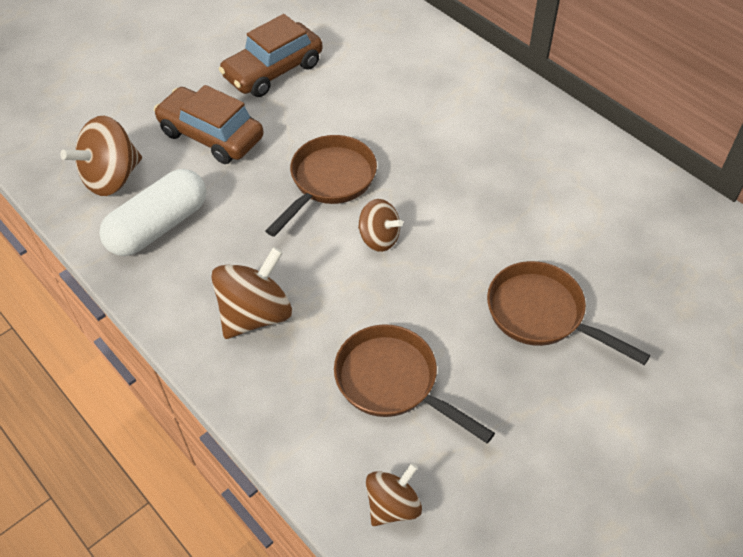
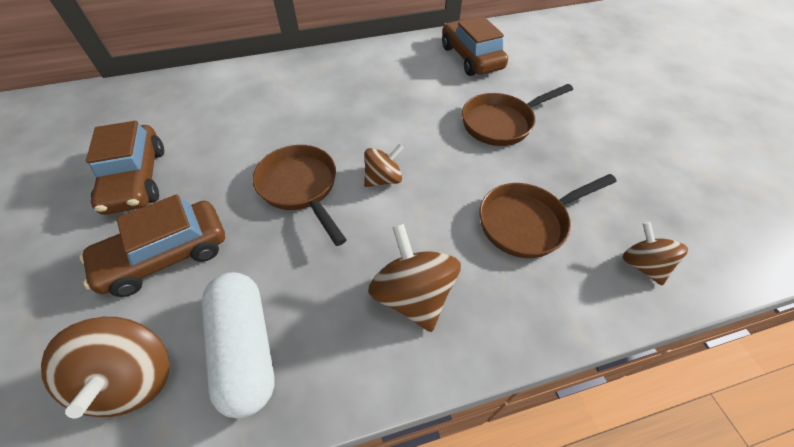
camera: 65 degrees left, 0 degrees up
(657, 242) = (471, 58): none -> brown car

